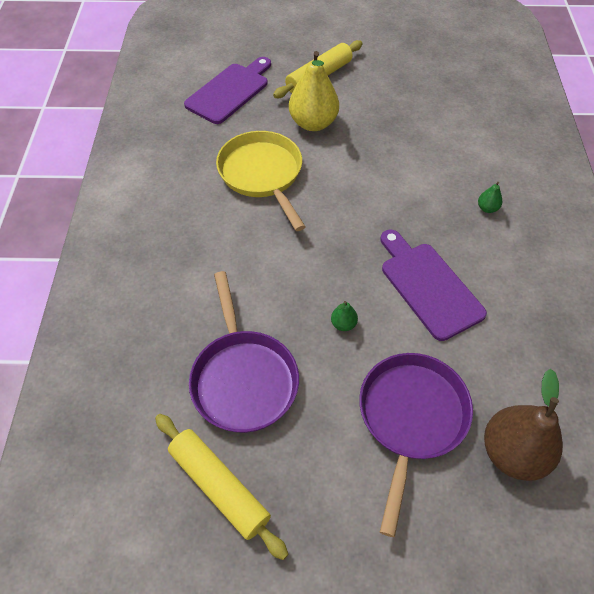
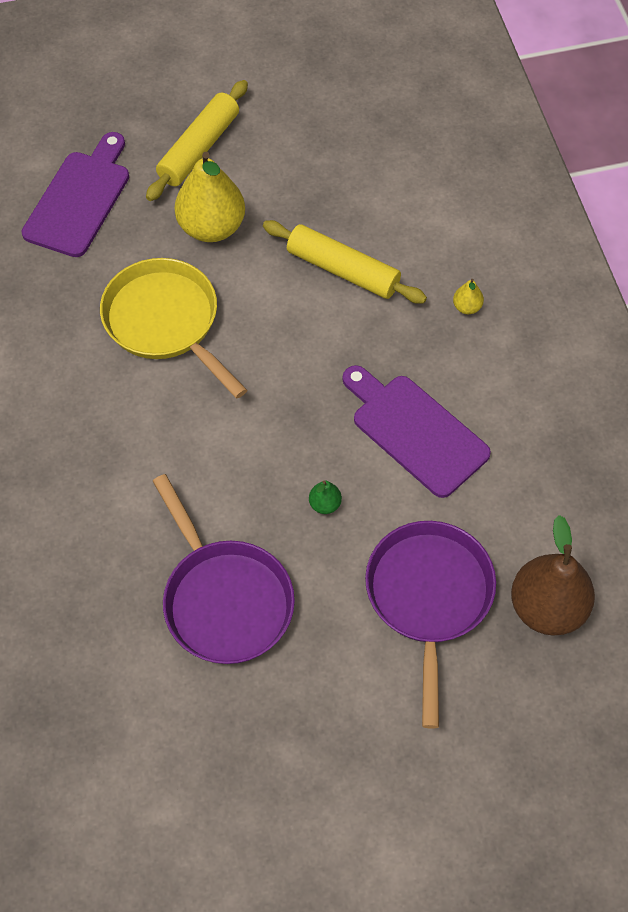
camera: 15 degrees left, 5 degrees up
(219, 486) = (235, 727): yellow rolling pin -> yellow rolling pin (343, 270)
(487, 208) = (467, 307): green pear -> yellow pear

